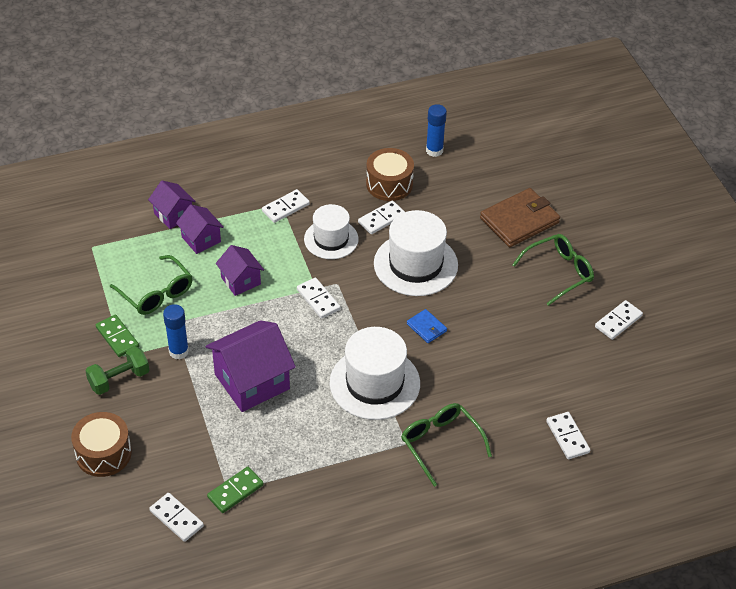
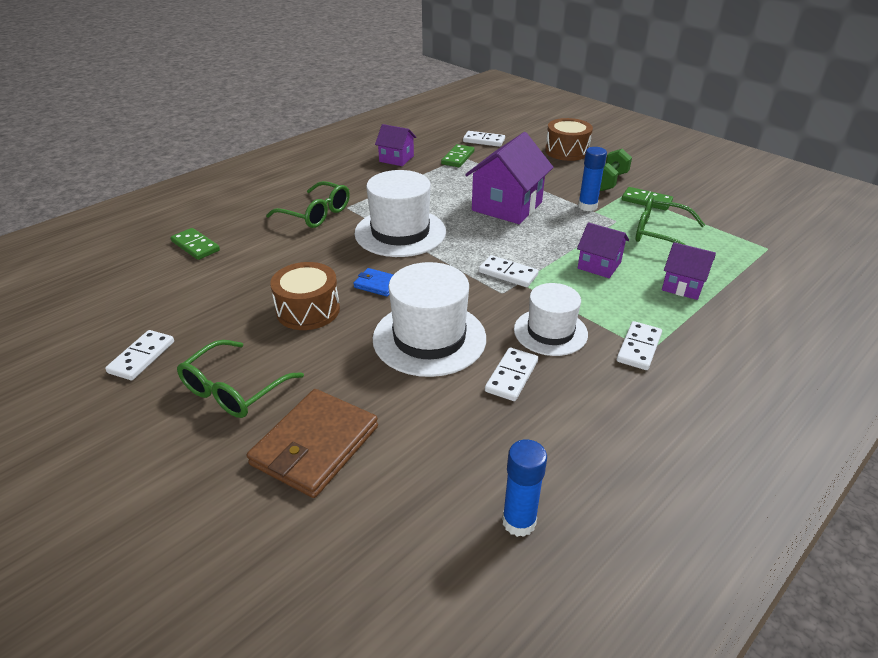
camera: 155 degrees right, 10 degrees down
(173, 215) = (742, 298): purple house -> purple house (396, 159)
(389, 184) = (542, 430): brown drum -> brown drum (308, 310)
(567, 437) = (195, 246): white domino -> green domino

